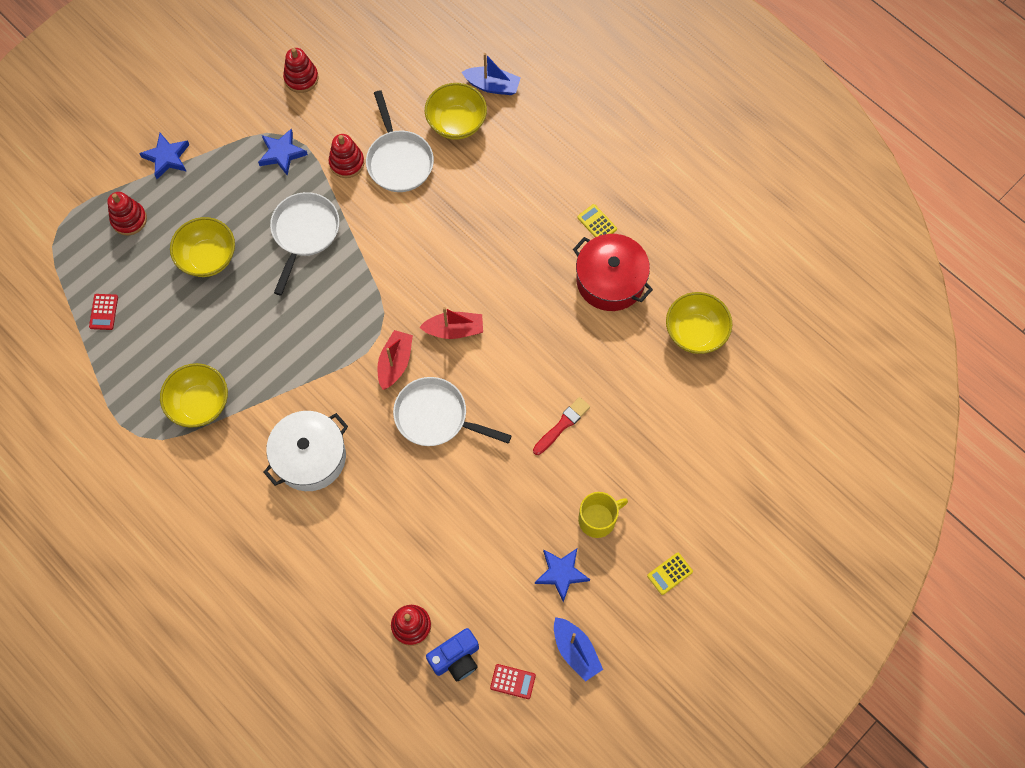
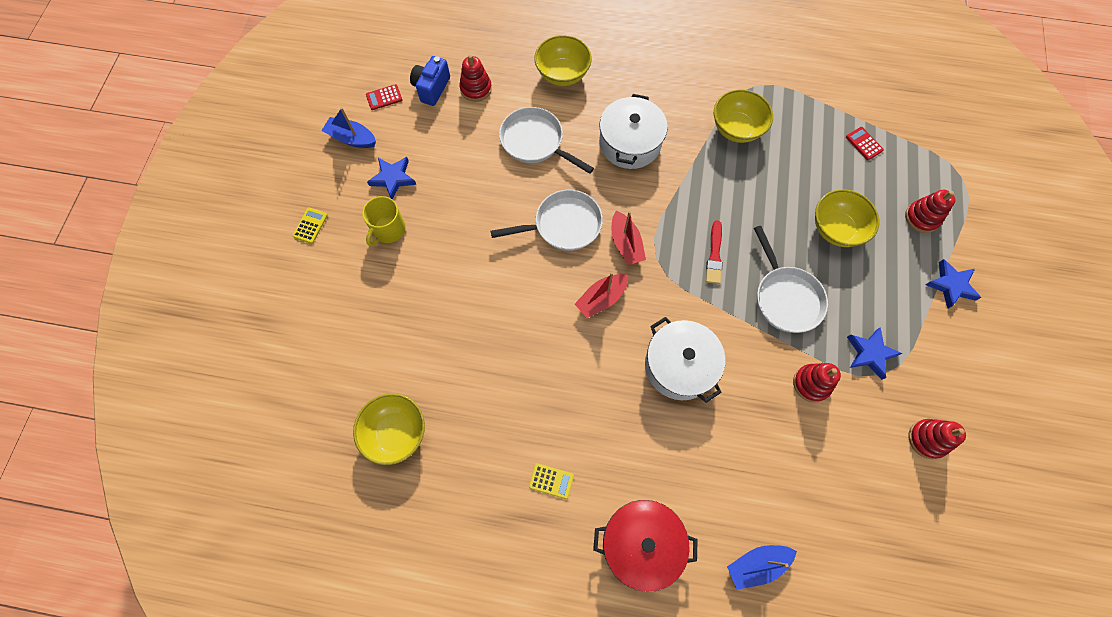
camera: 145 degrees right, 0 degrees up
(399, 161) = (771, 418): white pan -> white pan (535, 142)
(435, 238) = (679, 366): none -> white pot
(456, 123) = (755, 495): yellow bowl -> yellow bowl (562, 74)
(562, 425) = (461, 280): red brush -> red brush (714, 255)
(610, 280) = (502, 431): red pot -> red pot (641, 544)

